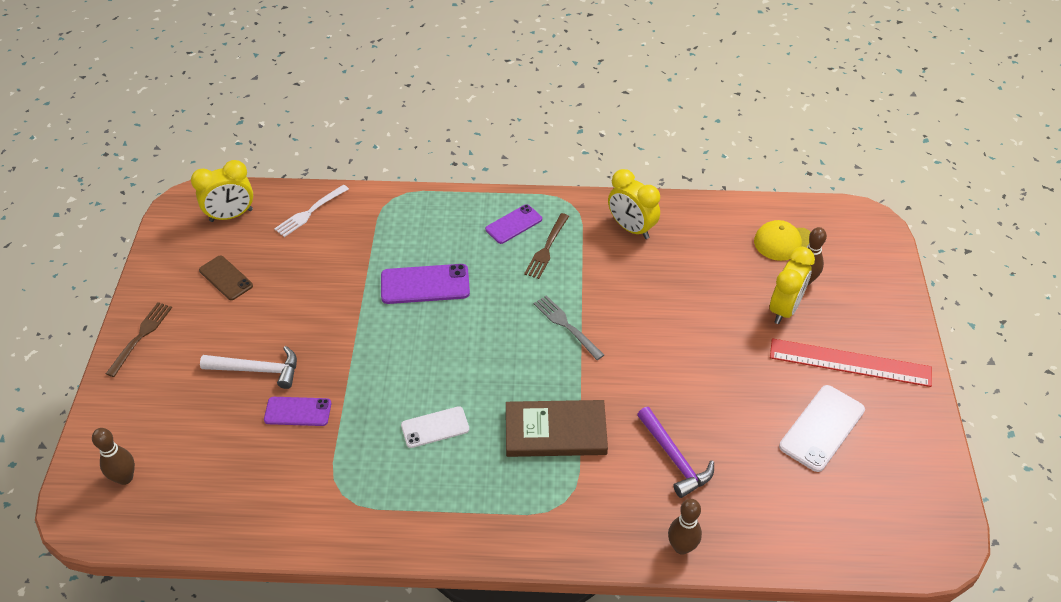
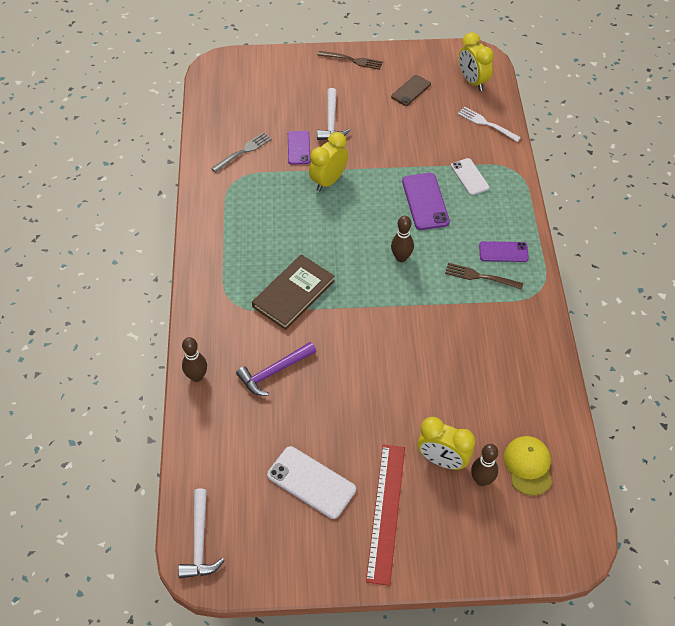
camera: 85 degrees right, 5 degrees up
(125, 478) = (242, 77): brown bowling pin -> brown bowling pin (401, 258)
(435, 427) = (291, 222): white phone -> white phone (469, 177)
(513, 224) = (503, 252): purple phone -> purple phone turned 45 degrees counterclockwise
(555, 431) = (293, 294): brown book -> brown book turned 45 degrees clockwise
(566, 326) = (397, 295): grey fork -> grey fork (243, 151)
(631, 228) = (518, 337): yellow clock -> yellow clock (328, 181)
(910, 545) = (200, 541): none -> white hammer

